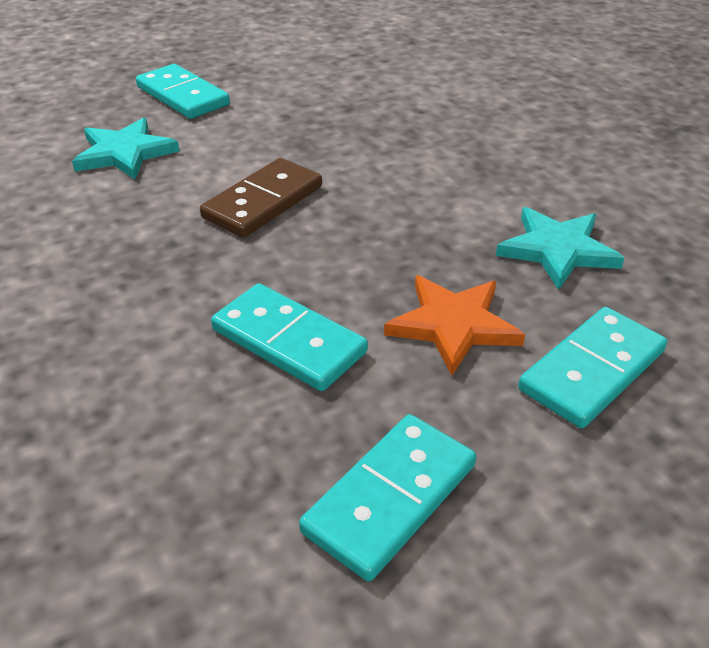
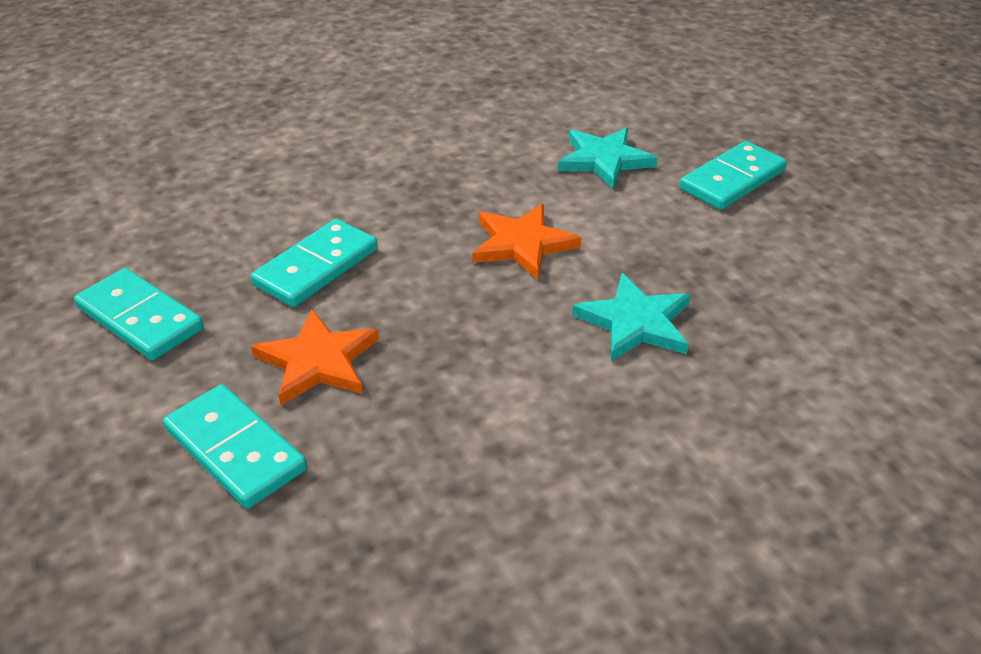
camera: 90 degrees right, 0 degrees up
(263, 202) = (522, 244): brown domino -> orange star
(557, 250) = (430, 452): turquoise star -> turquoise star (635, 322)

